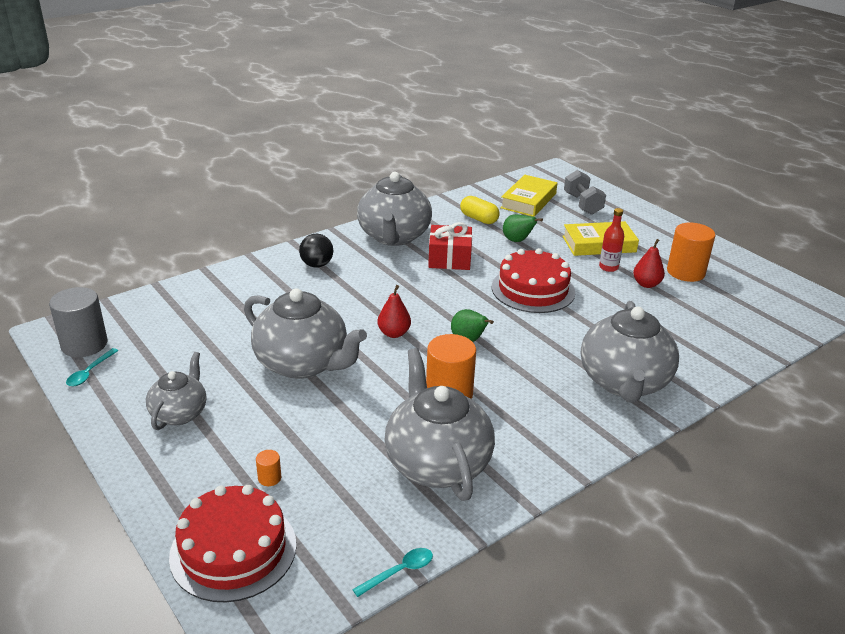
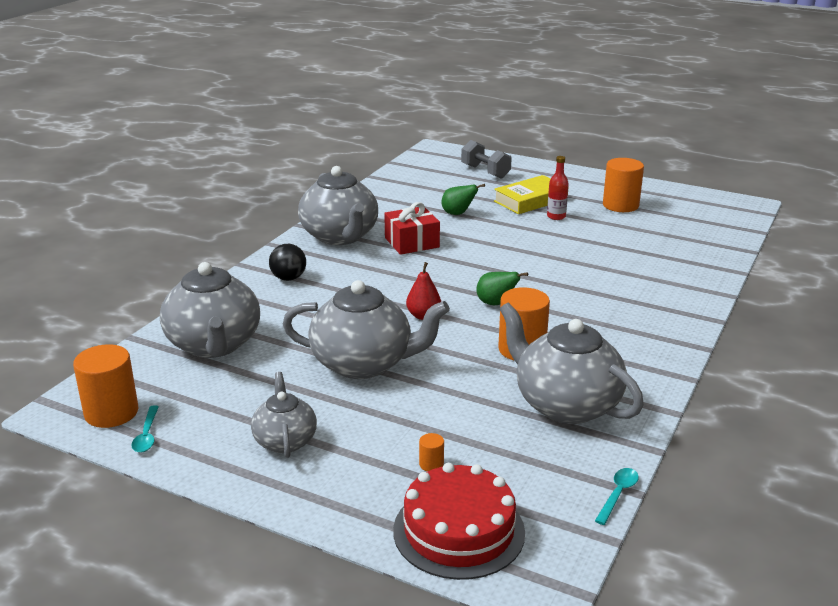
camera: 25 degrees left, 5 degrees down
(84, 344) = (111, 412): grey cylinder -> orange cylinder
(479, 219) = (405, 204): yellow capsule -> none
(528, 201) = (435, 179): yellow book -> none
(533, 289) = (510, 249): red cake -> none
(624, 382) = (653, 300): grey teapot -> grey teapot (214, 345)
(646, 284) = (599, 222): red pear -> none

